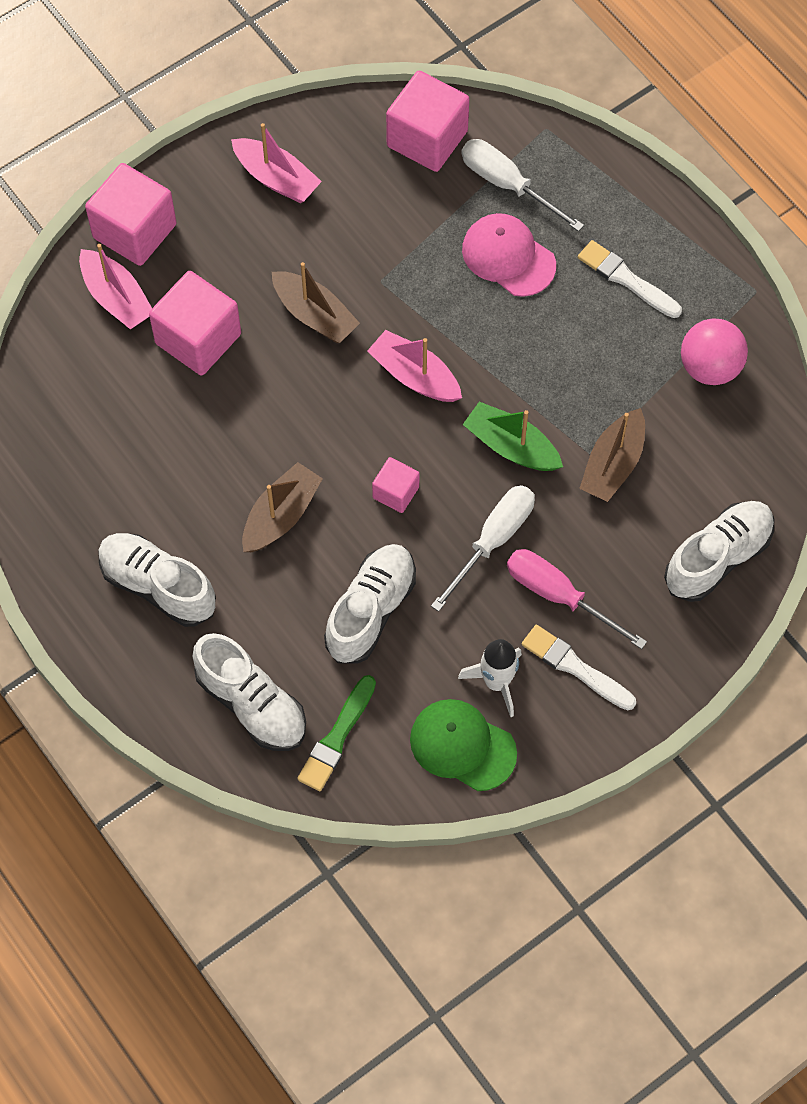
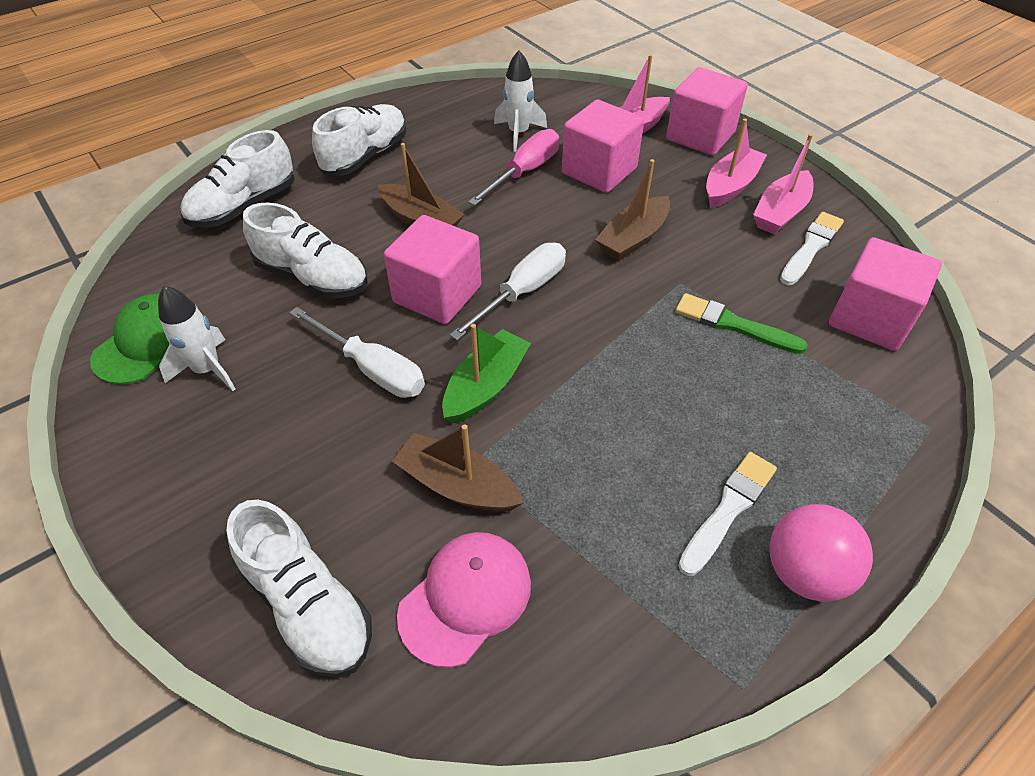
camera: 90 degrees right, 15 degrees down
(120, 420) = (518, 134): none -> white rocket
(337, 737) = (193, 256): green brush -> green brush (734, 325)
(395, 492) = (437, 294): pink cube -> pink cube, size x1.86
(414, 376) = (570, 308): pink boat -> pink boat (730, 186)
(507, 185) = (833, 388): white screwdriver -> white screwdriver (522, 292)
(508, 257) = (734, 387): pink cap -> pink cap (465, 598)
(559, 596) = (293, 426): pink screwdriver -> pink screwdriver (524, 172)
(575, 667) = (202, 439): white brush -> white brush (811, 247)
(710, 367) = (604, 610): pink ball -> pink ball (805, 572)

